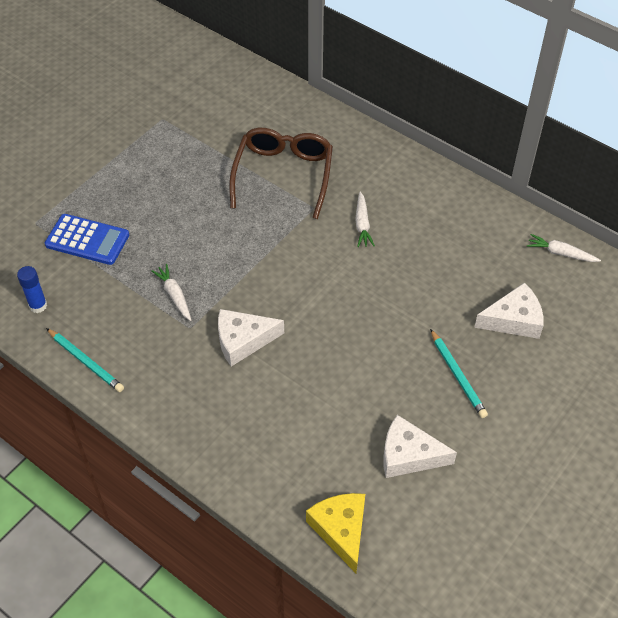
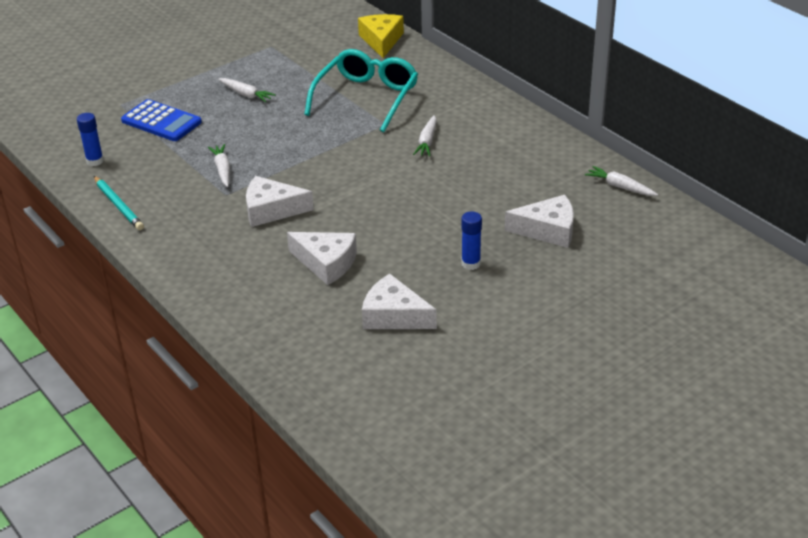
camera: 15 degrees right, 15 degrees down
(161, 189) = (246, 94): none -> white carrot
(283, 175) = (366, 98): brown glasses -> turquoise glasses
(321, 400) = (326, 263): none -> white cheese
(341, 530) = (300, 361): yellow cheese -> yellow cheese (381, 41)
(457, 375) = (471, 264): turquoise pencil -> blue glue stick

